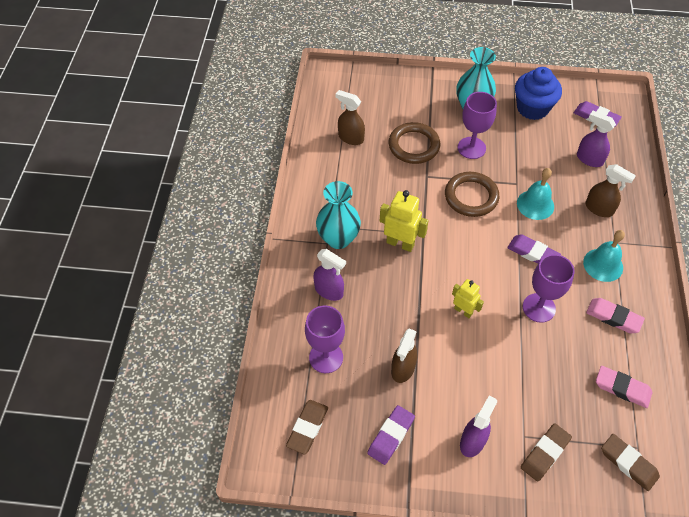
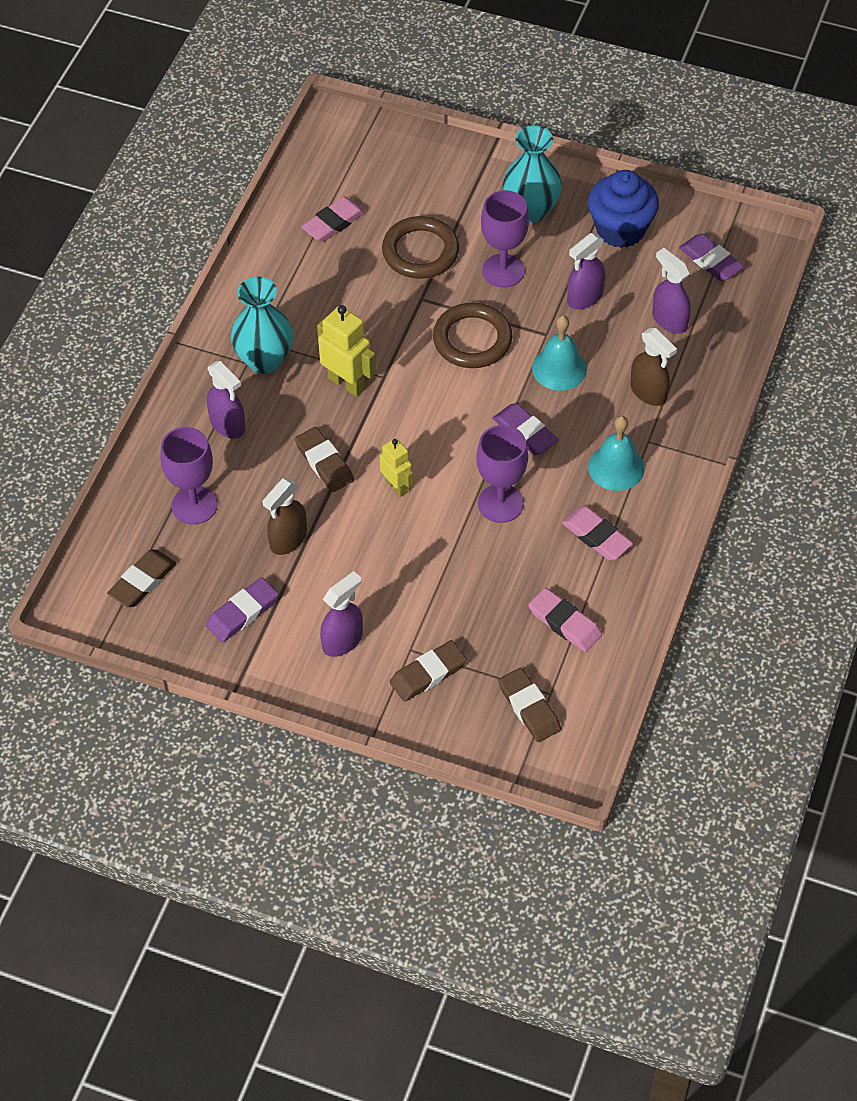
camera: 15 degrees right, 0 degrees up
(350, 138) = (334, 223): brown spray bottle -> pink eraser
(406, 304) = (324, 462): none -> brown eraser
(530, 155) = (584, 297): none -> purple spray bottle

